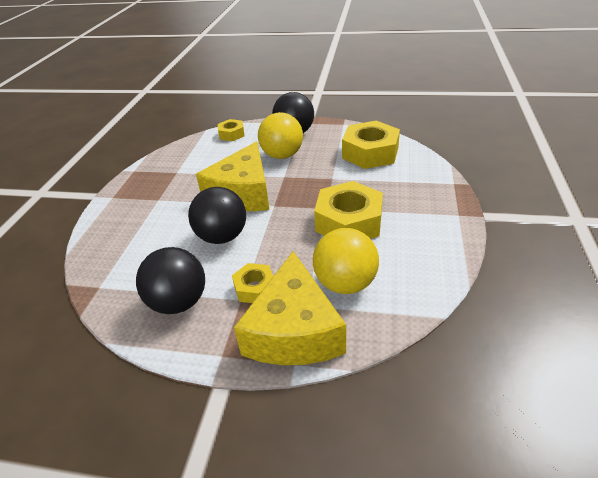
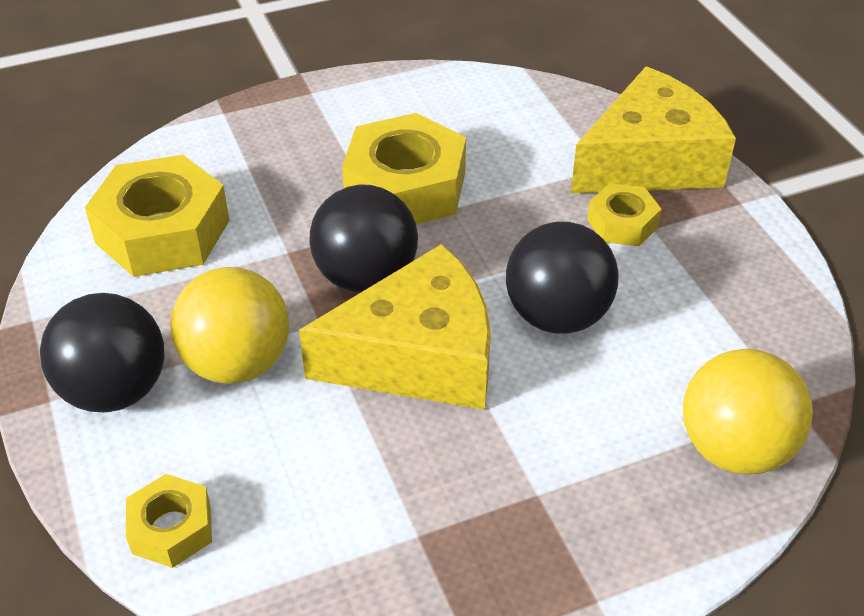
camera: 125 degrees left, 5 degrees up
(179, 302) = (719, 286): black ball -> black ball (366, 277)
(345, 283) = (537, 148): yellow ball -> yellow ball (734, 449)

